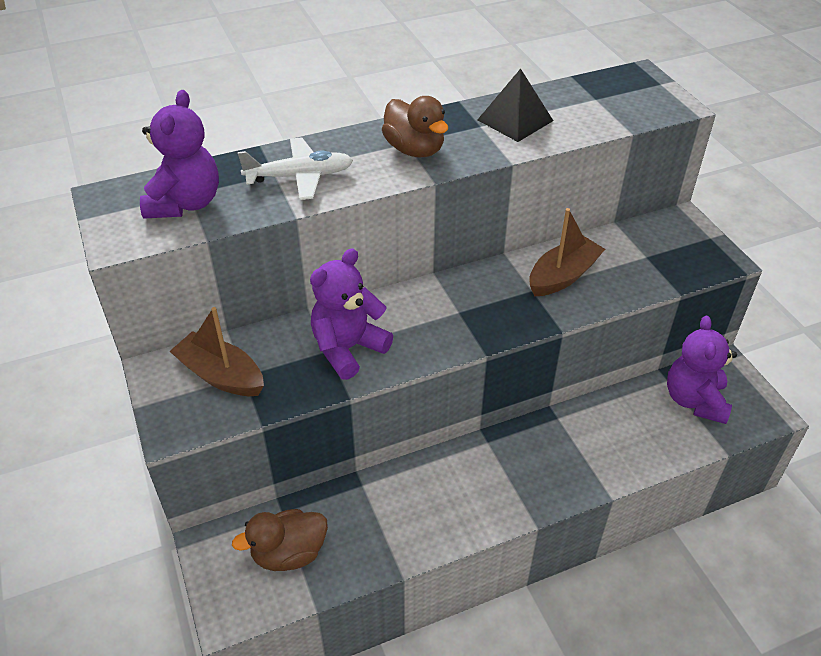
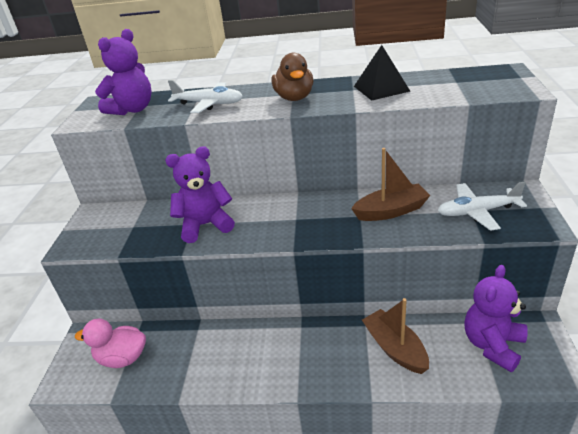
camera: 30 degrees right, 10 degrees down
(221, 375) = (121, 223): brown boat -> brown boat (395, 348)
(289, 553) = (122, 358): brown duck -> pink duck
(653, 257) = (477, 212): none -> white plane

